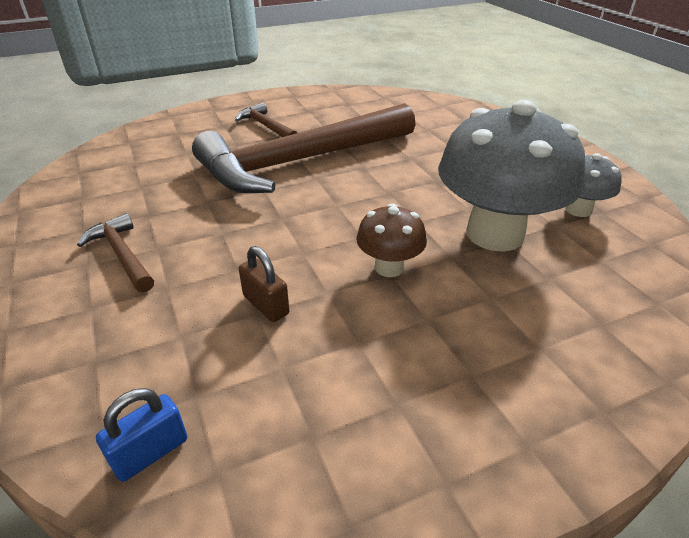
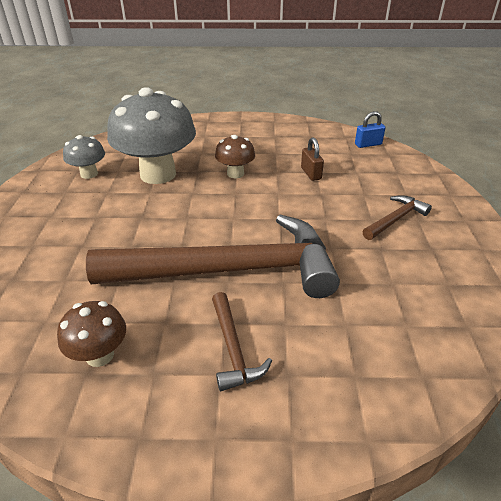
camera: 155 degrees left, 0 degrees up
(122, 255) = (395, 219): brown hammer -> brown hammer turned 120 degrees counterclockwise
(348, 109) = (100, 355): none -> brown mushroom

